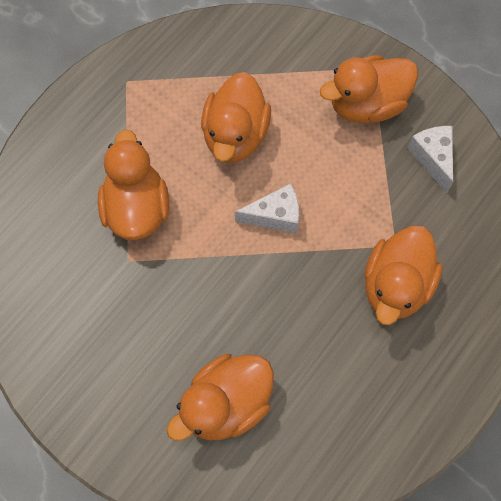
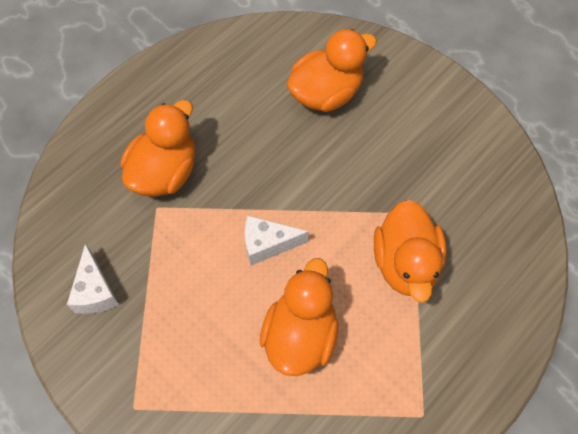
camera: 175 degrees left, 5 degrees down
(366, 104) = (150, 360): orange duck -> none

